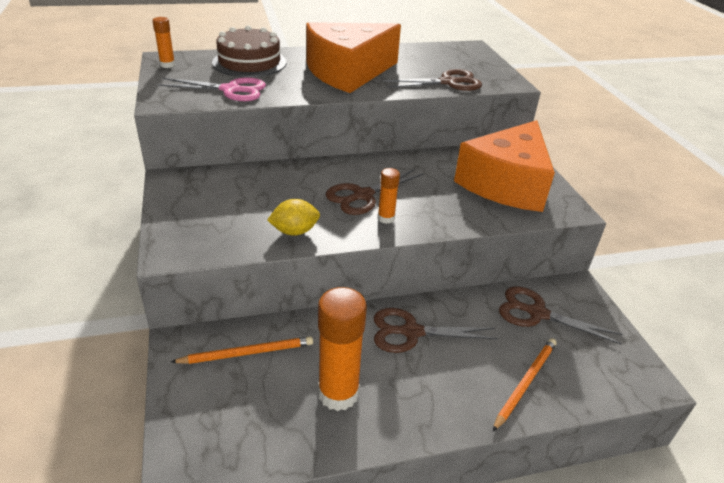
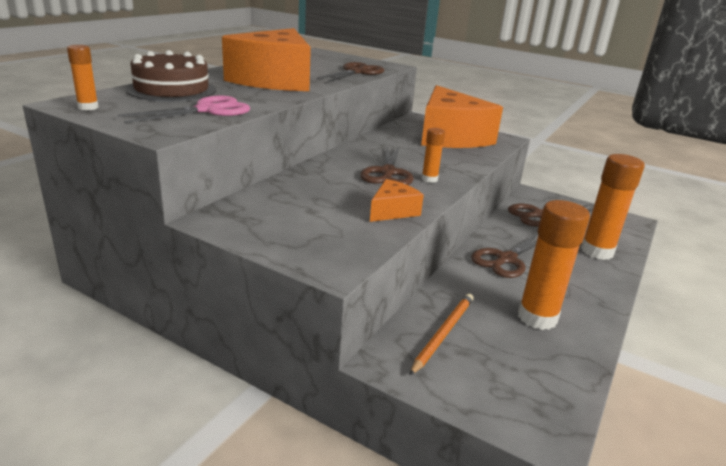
camera: 45 degrees left, 10 degrees down
(294, 231) = (393, 211): yellow lemon -> orange cheese
(525, 383) = (597, 251): orange pencil -> orange glue stick

